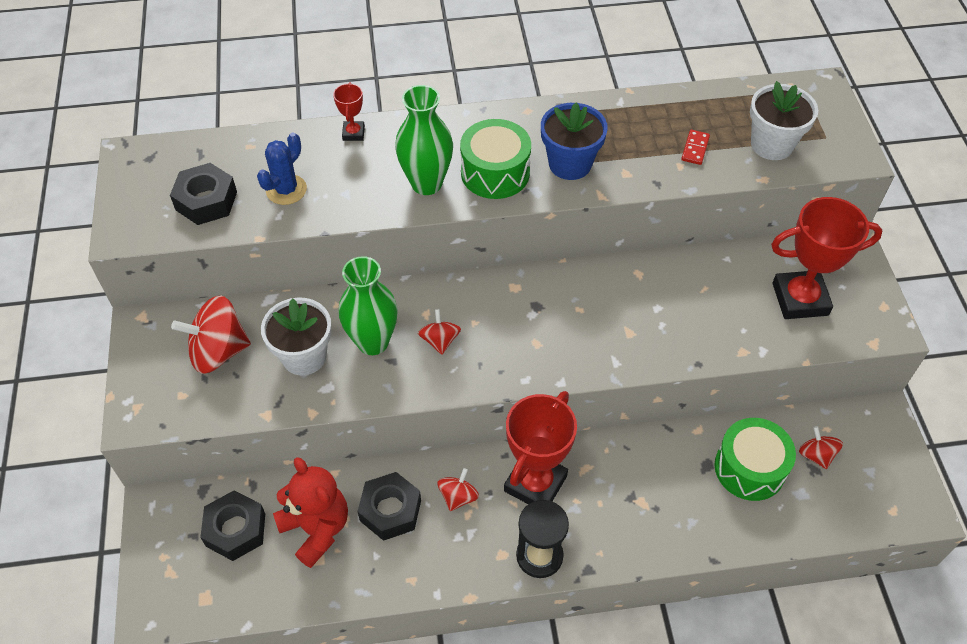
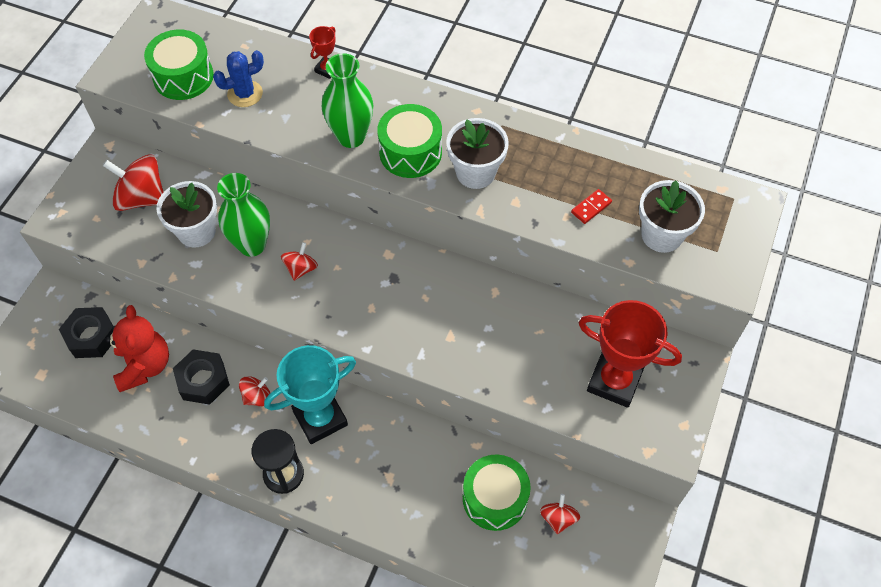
camera: 30 degrees right, 5 degrees up
(206, 201) = (183, 77): black nut -> green drum
(535, 483) = (320, 418): red trophy -> turquoise trophy
(570, 164) = (475, 172): blue flower pot -> white flower pot

